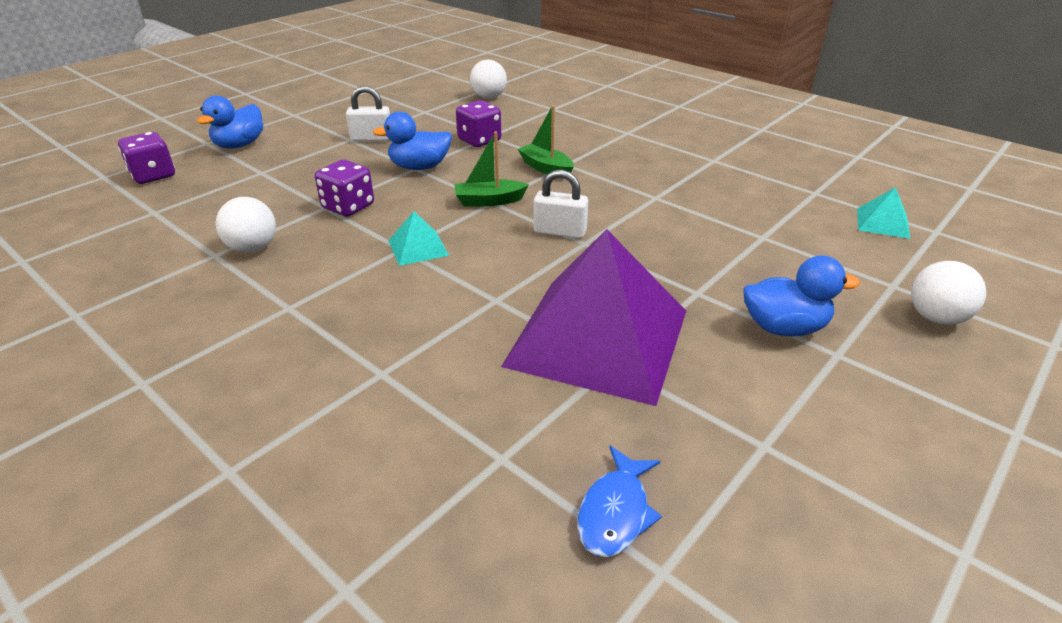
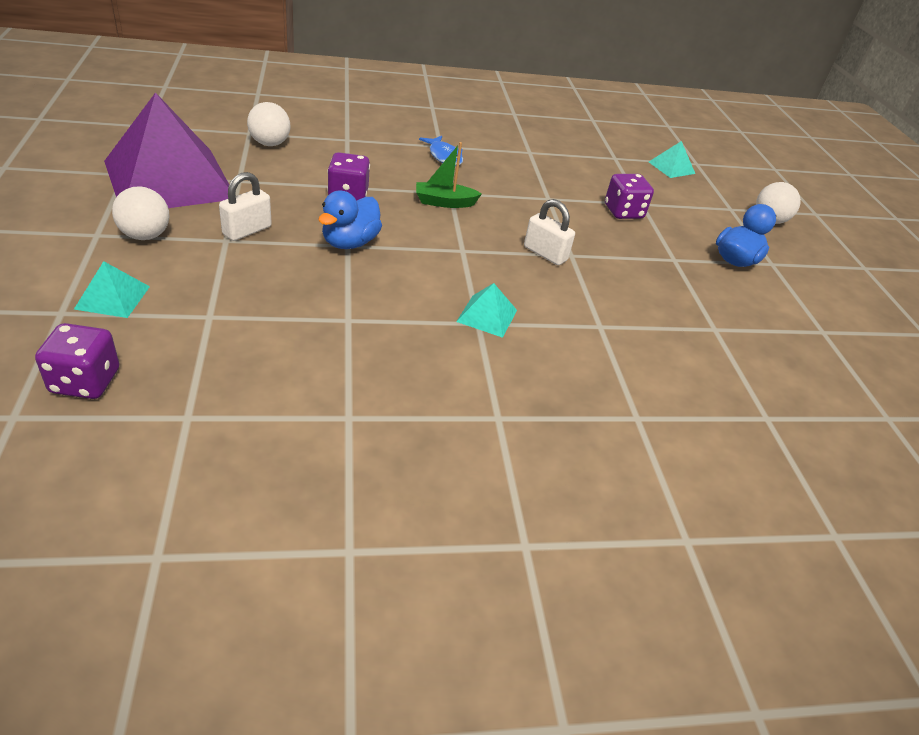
camera: 55 degrees left, 5 degrees up
(239, 145) = (113, 297): blue duck -> turquoise pyramid
(252, 248) = (368, 391): white ball -> white ball (145, 235)
(348, 207) = (367, 309): purple dice -> purple dice (623, 212)
(489, 201) = (459, 250): green boat -> none
(560, 232) = (545, 254): white padlock -> white padlock turned 75 degrees clockwise
(598, 337) = (684, 317): purple pyramid -> purple pyramid (169, 179)
(615, 512) = (839, 406): blue fish -> blue fish (444, 156)

